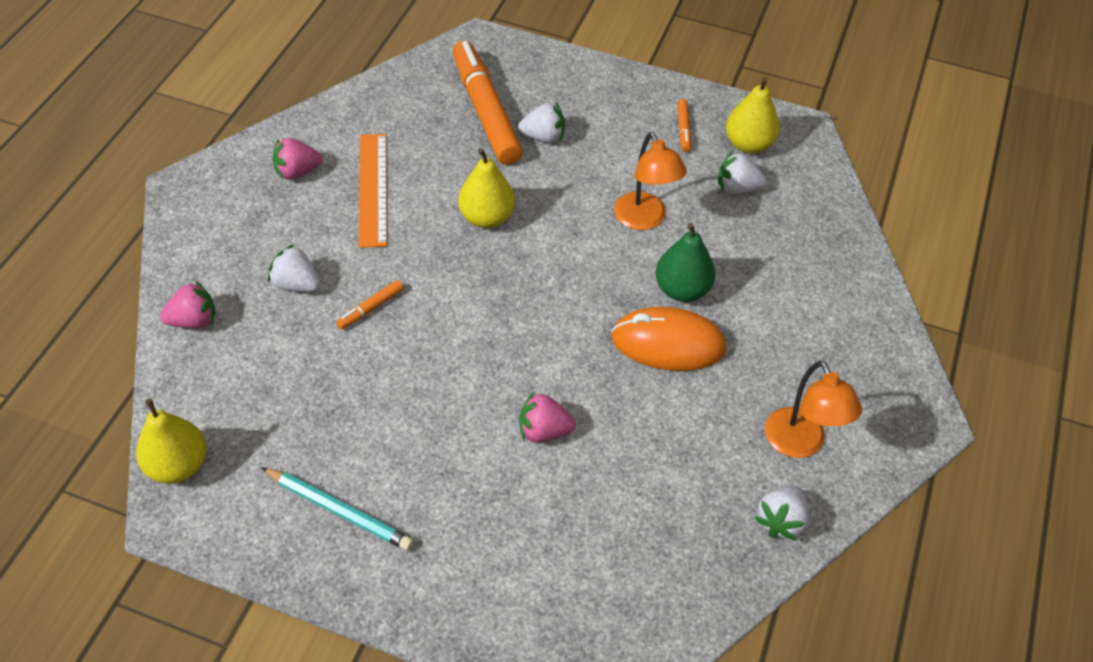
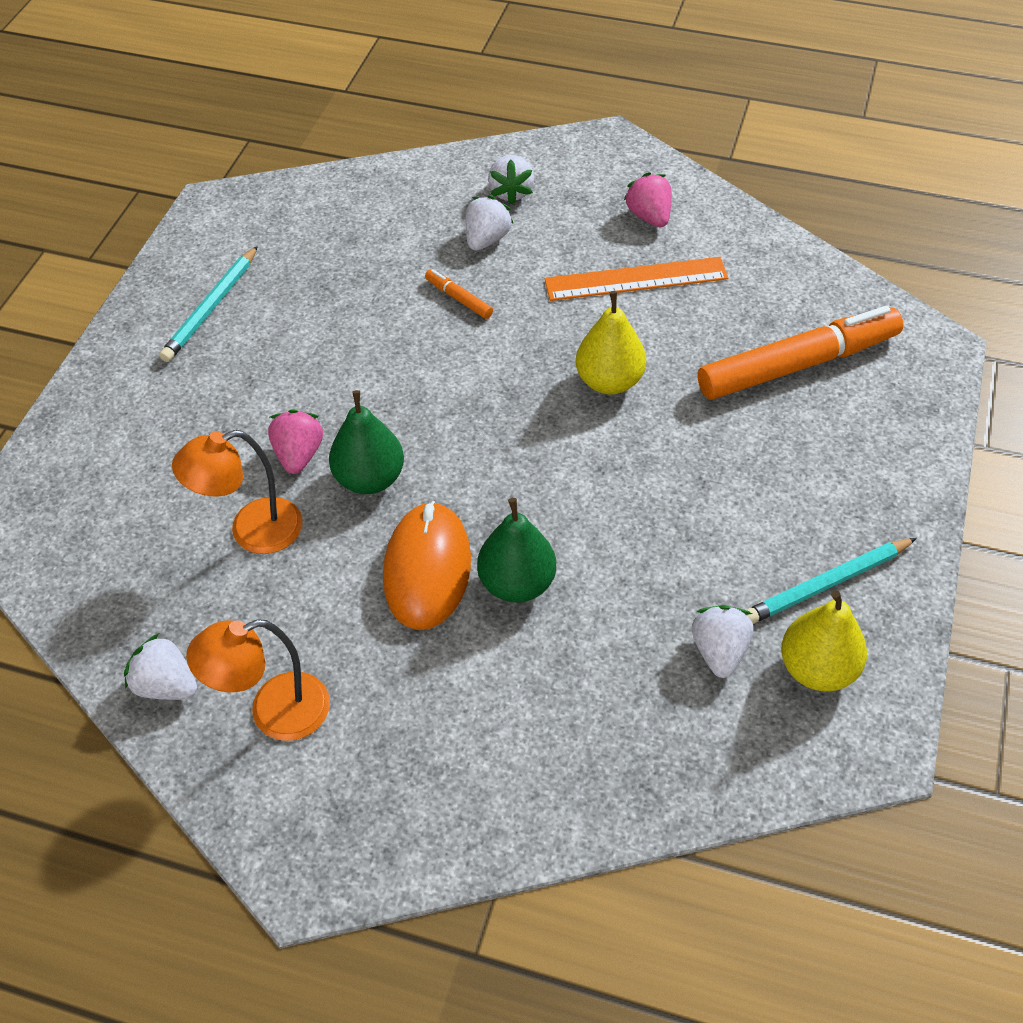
camera: 90 degrees right, 0 degrees up
(178, 465) = (266, 198): yellow pear -> none
(193, 320) = (432, 178): pink strawberry -> none
(543, 137) = (765, 426): white strawberry -> white strawberry (511, 192)
(575, 379) = (370, 479): none -> green pear
(644, 220) = (635, 540): orange lamp -> orange lamp (252, 531)
(683, 129) = (826, 584): orange marker -> turquoise pencil

